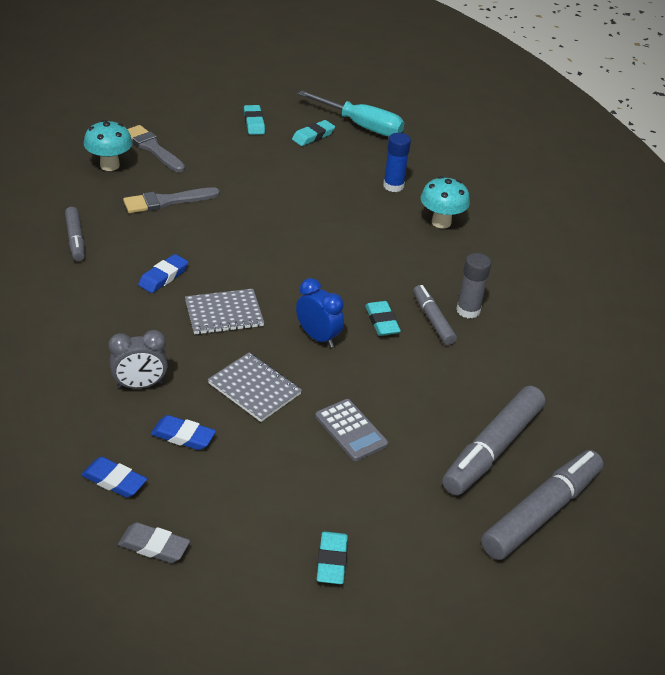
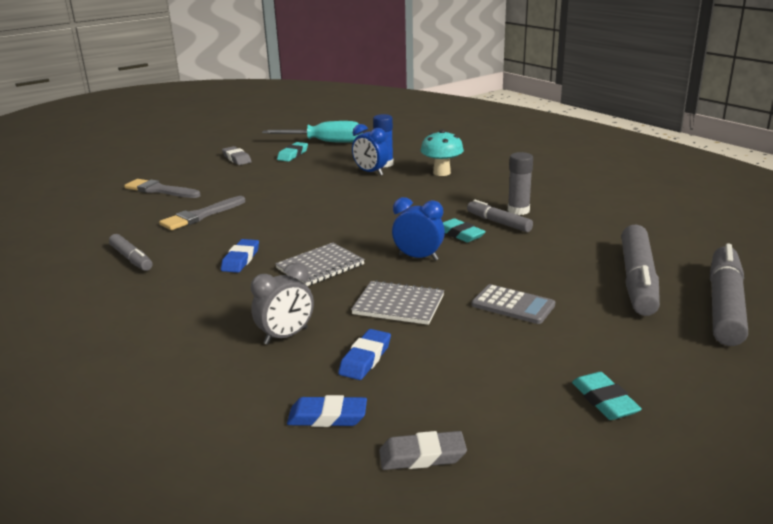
camera: 20 degrees left, 15 degrees down
(109, 165) = (127, 208): turquoise mushroom -> none
(183, 436) = (365, 359): blue eraser -> blue eraser turned 60 degrees counterclockwise
(254, 123) = (237, 159): turquoise eraser -> grey eraser
(369, 195) = (370, 172): none -> blue clock

